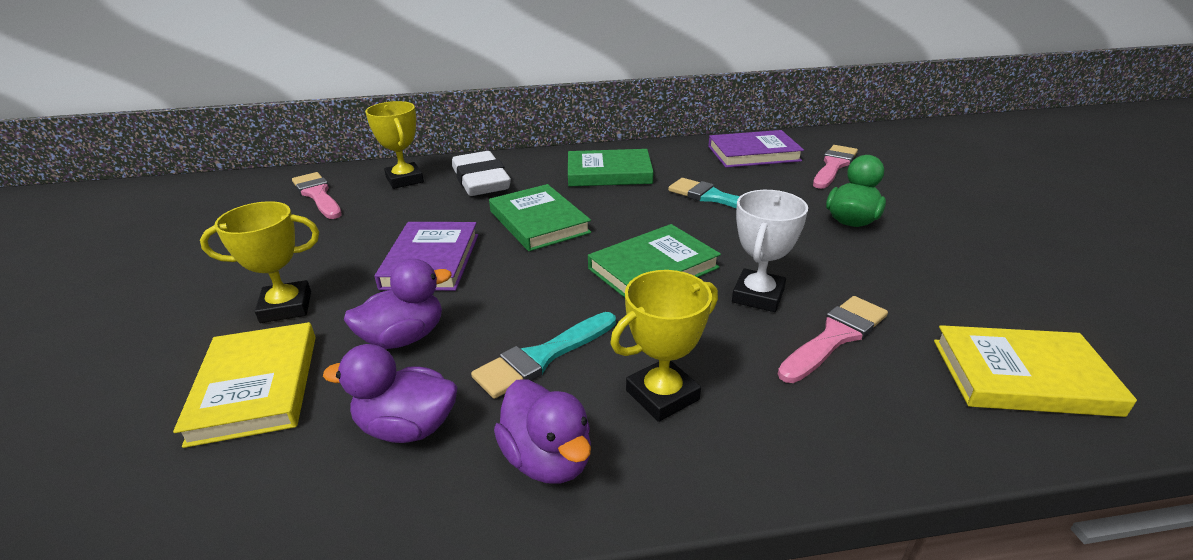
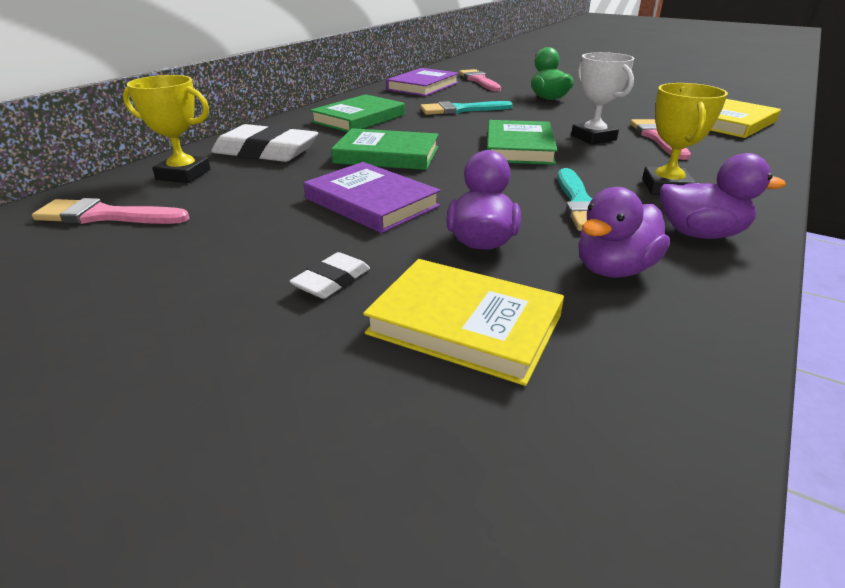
camera: 50 degrees left, 0 degrees up
(286, 307) = (332, 281): yellow trophy -> white eraser

